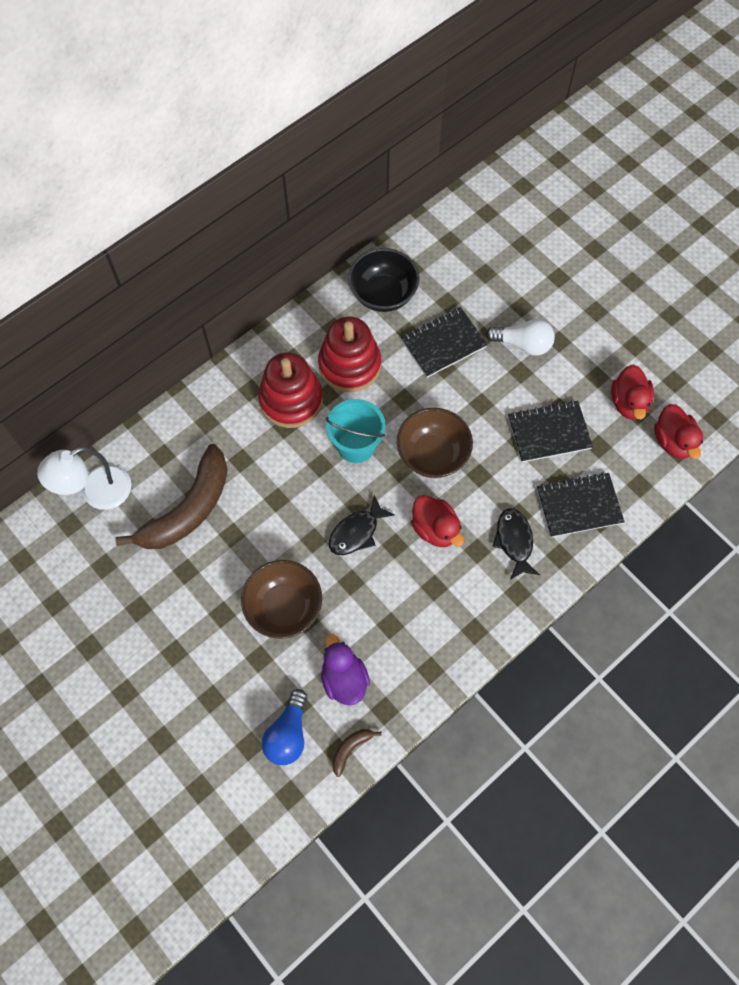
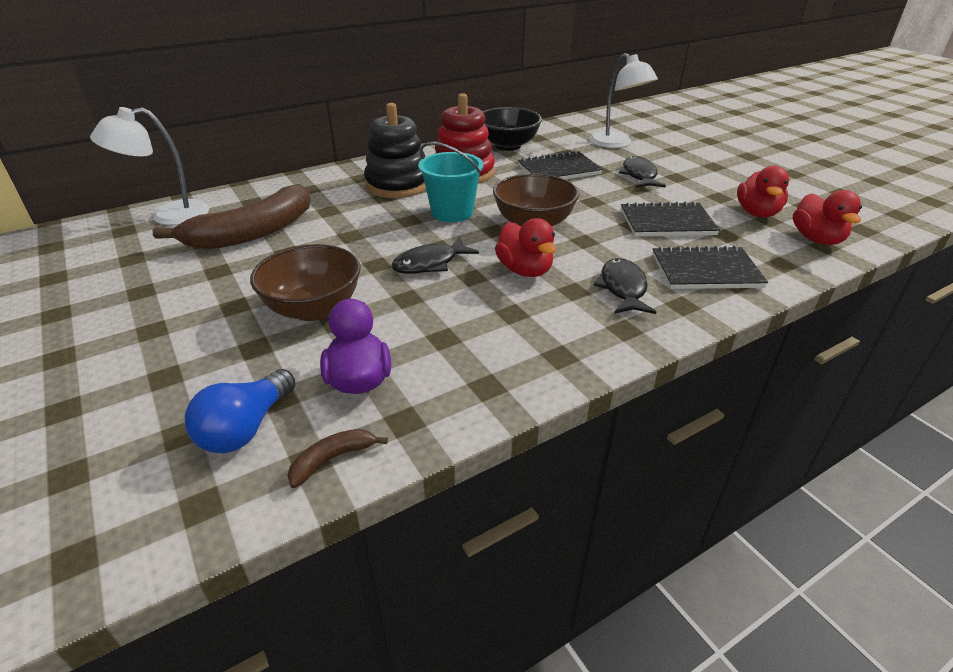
camera: 10 degrees right, 30 degrees down
(291, 400) = (398, 184): red stacking toy -> black stacking toy
(497, 272) = (616, 144): none -> white lamp
(523, 344) = (639, 176): white light bulb -> black fish

